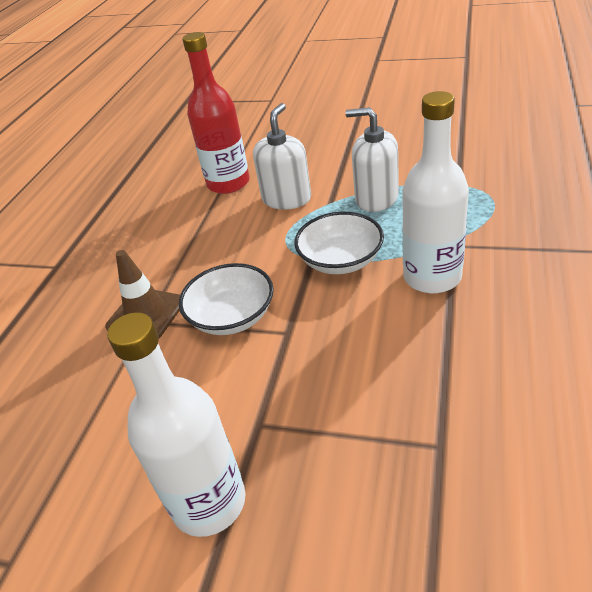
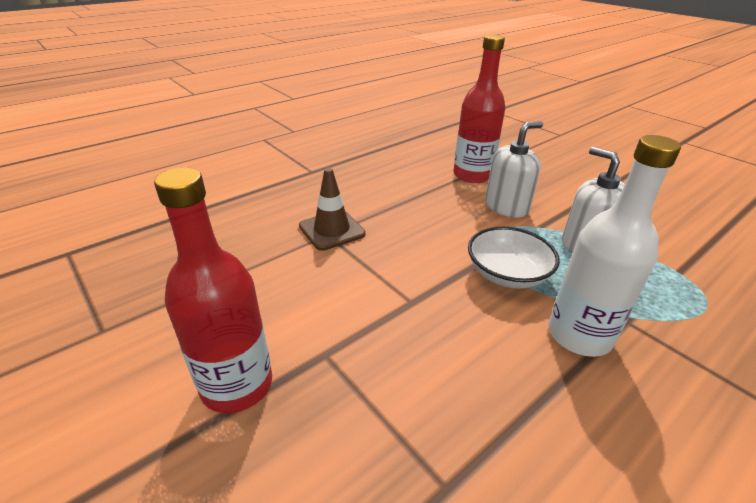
camera: 30 degrees right, 5 degrees down
(209, 502) = (237, 385): white bottle -> red bottle
(232, 316) = (384, 265): white bowl -> none

